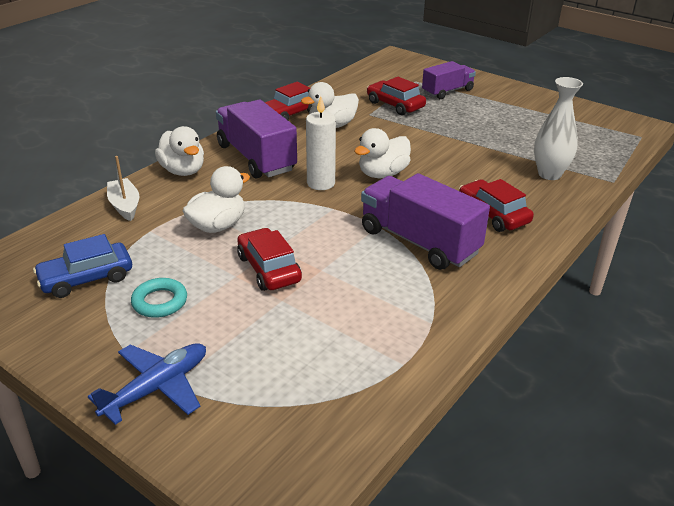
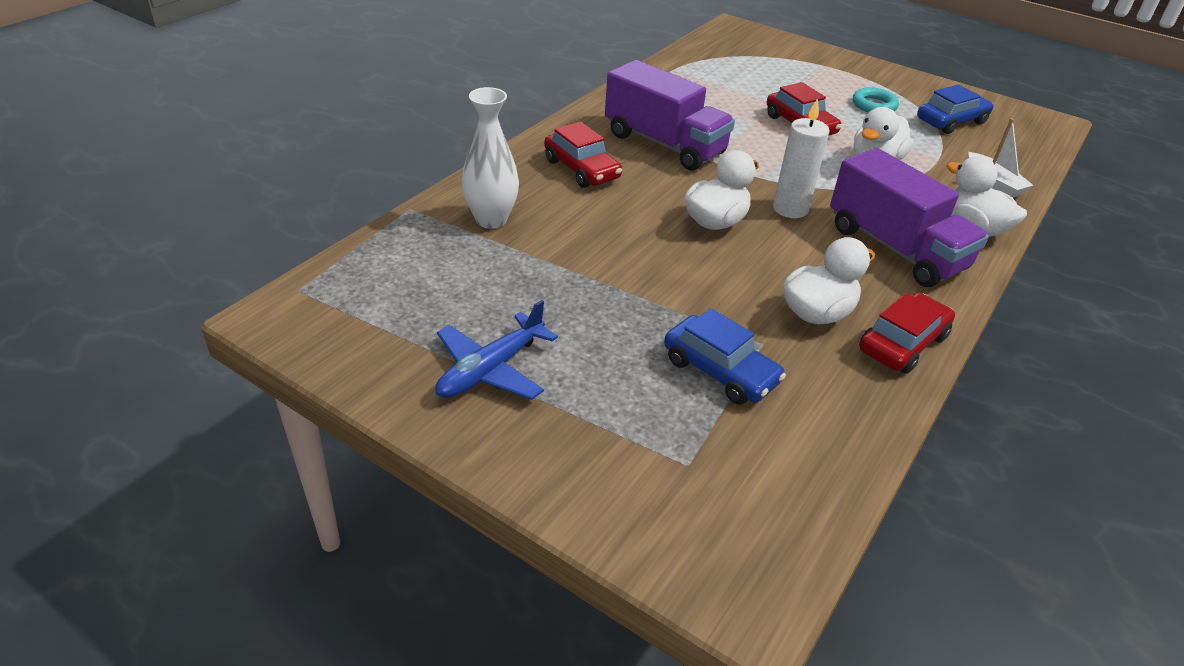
camera: 175 degrees right, 5 degrees up
(157, 387) = (832, 64): blue plane -> blue plane (490, 370)
(395, 105) = (720, 371): red car -> blue car
(447, 91) = (615, 420): purple truck -> none

